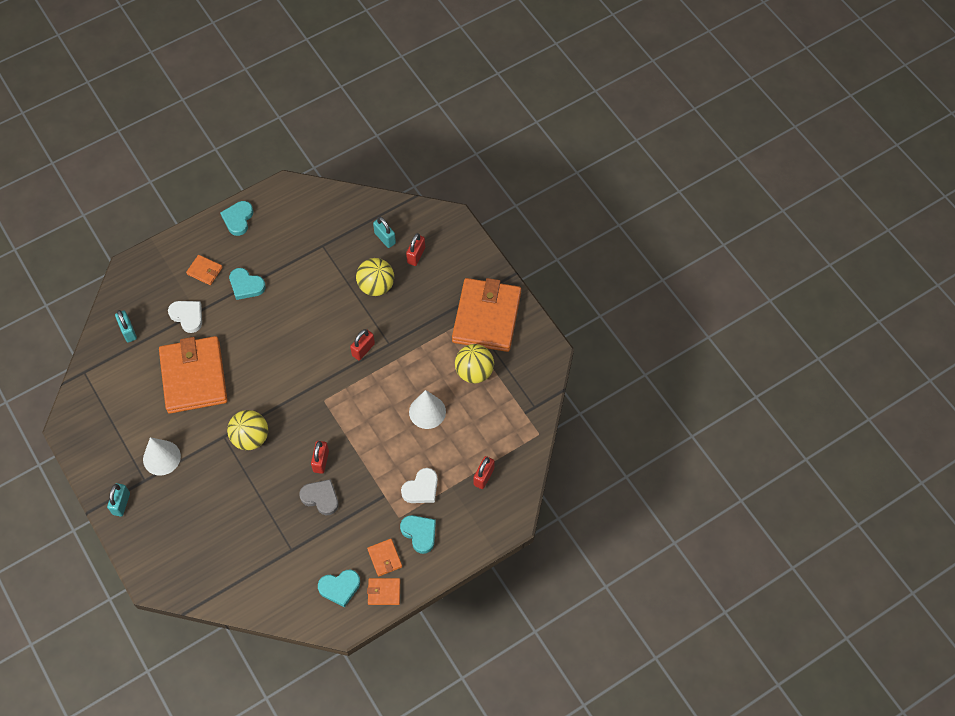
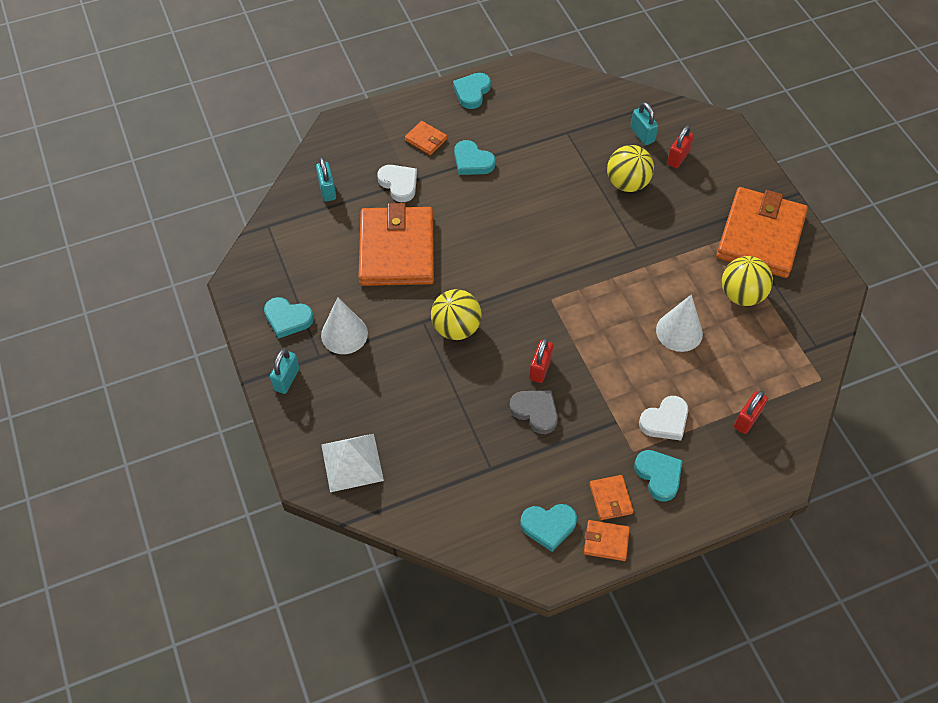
camera: 10 degrees right, 5 degrees down
(114, 452) = (287, 319): none -> turquoise heart
(183, 563) = (352, 462): none -> white pyramid
(363, 349) = (605, 250): red padlock -> none

